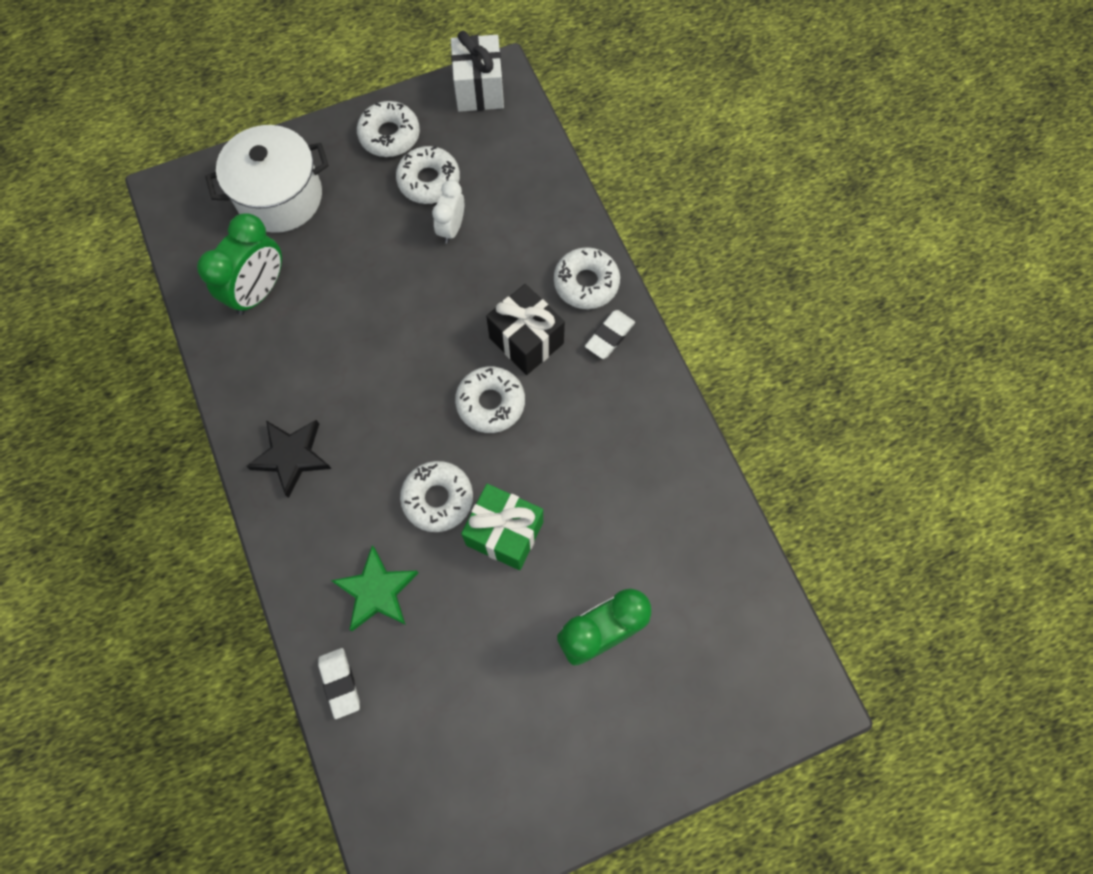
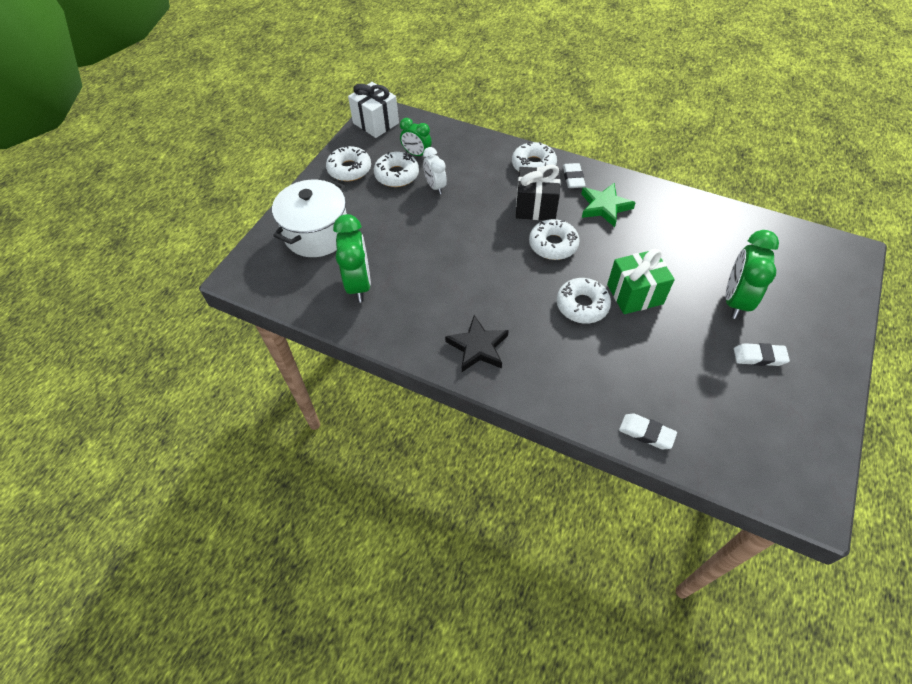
camera: 40 degrees left, 15 degrees down
(377, 591) = (607, 372): green star -> green star (604, 207)
(477, 168) = (417, 154): none -> green clock
(543, 714) = (759, 357): none -> white eraser

